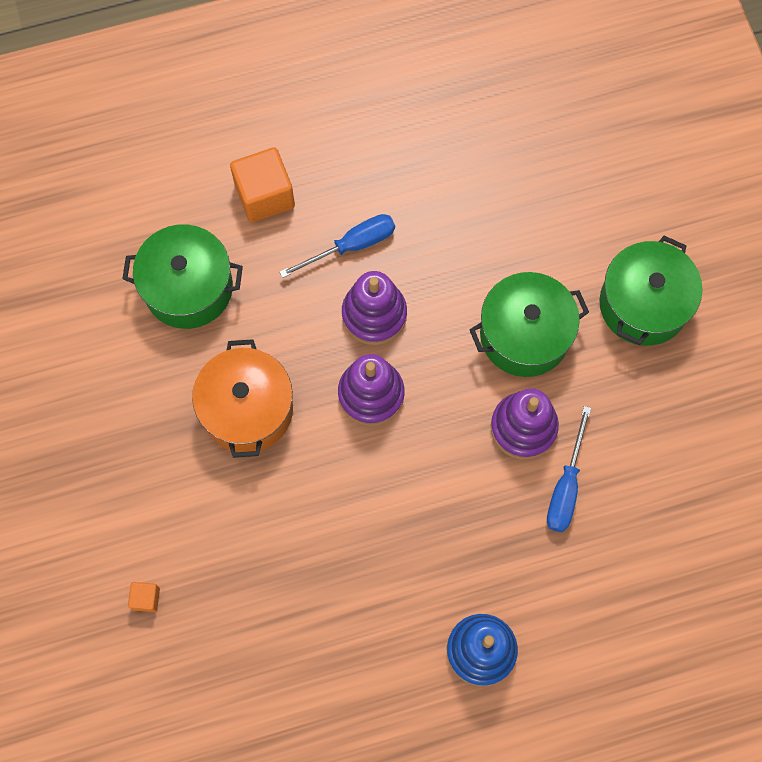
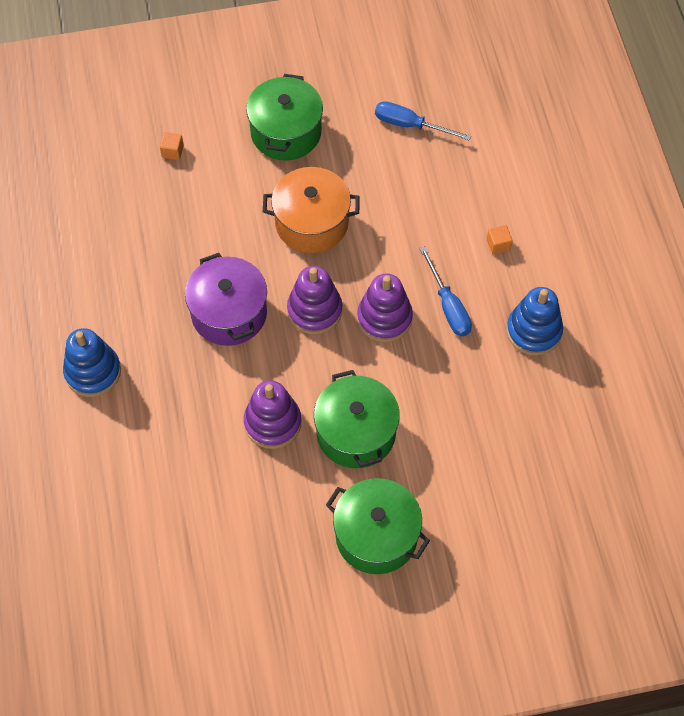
camera: 95 degrees right, 10 degrees down
(188, 288) = (418, 187): green pot -> green pot (286, 132)
(264, 195) = (498, 245): orange cube -> orange cube, size x0.47
(376, 155) = (533, 331): none -> blue stacking toy
(383, 495) = (229, 313): none -> purple pot
(566, 486) = (217, 450): blue screwdriver -> blue screwdriver (410, 125)

